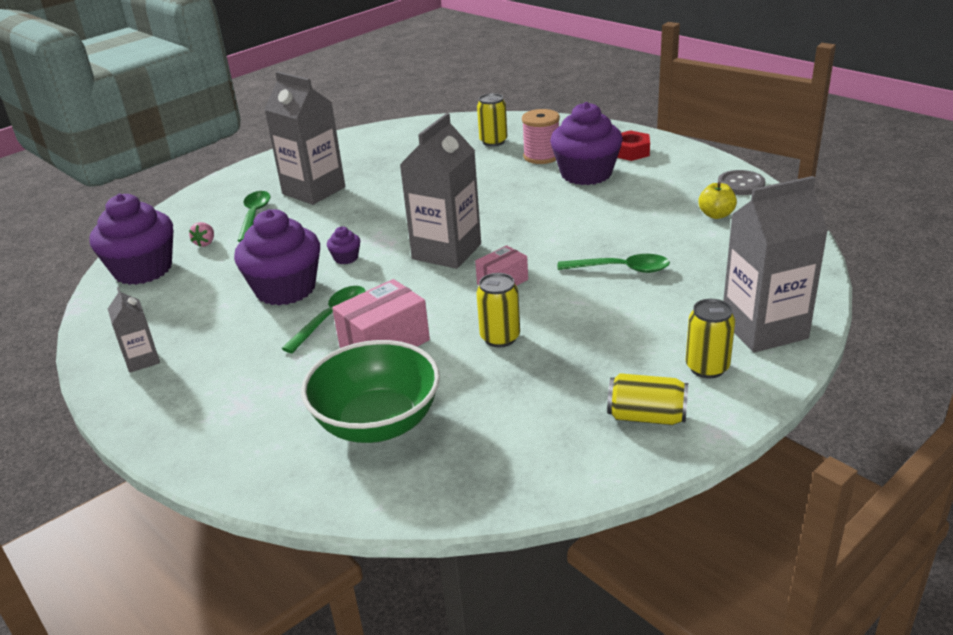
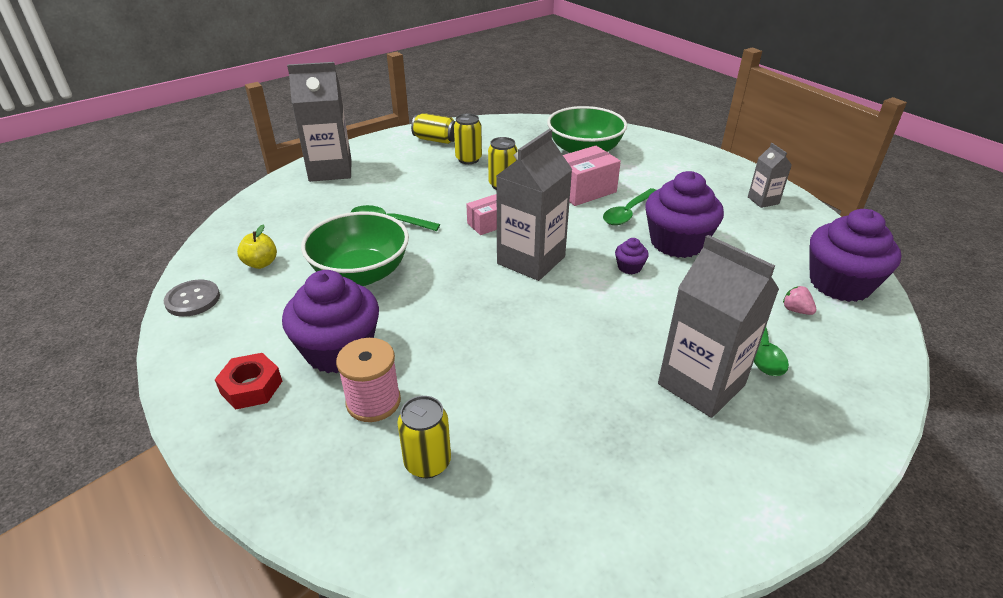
camera: 175 degrees left, 5 degrees up
(205, 243) = (796, 310): pink strawberry -> pink strawberry turned 60 degrees counterclockwise
(610, 219) = (361, 273): none -> green bowl
(707, 367) = (384, 156): yellow can -> yellow can (468, 159)

